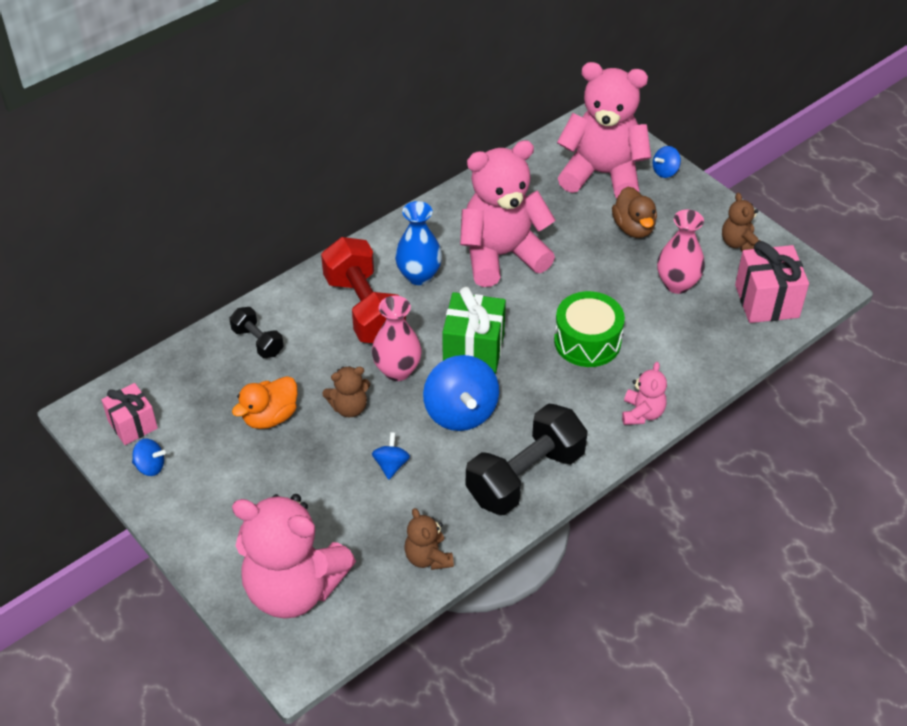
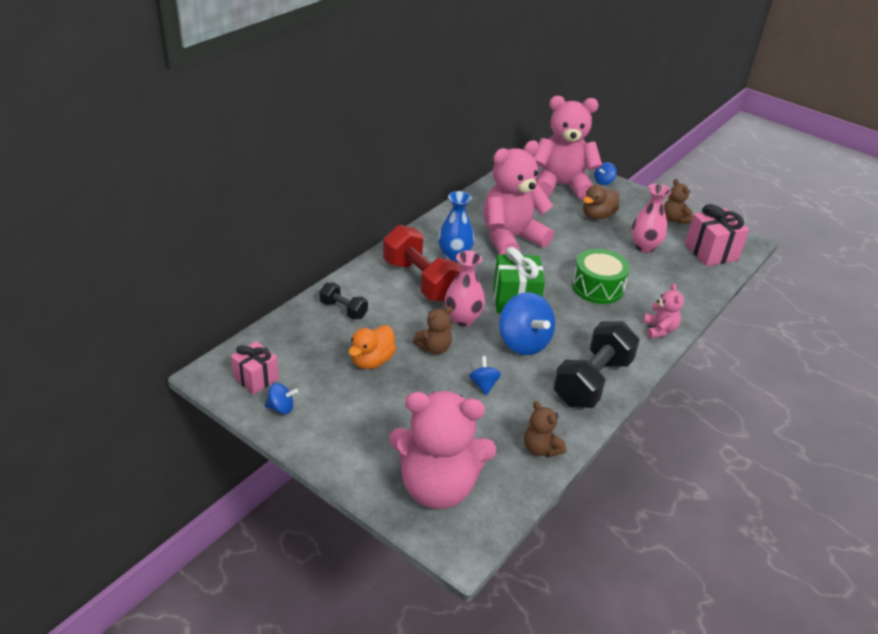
camera: 15 degrees left, 10 degrees down
(633, 228) = (597, 216): brown duck -> brown duck turned 75 degrees clockwise

